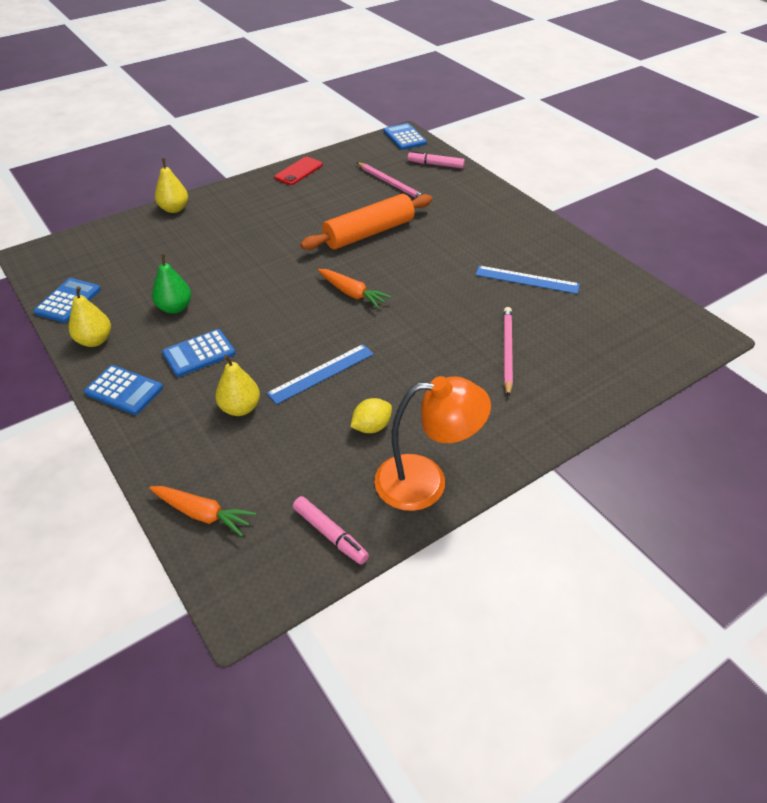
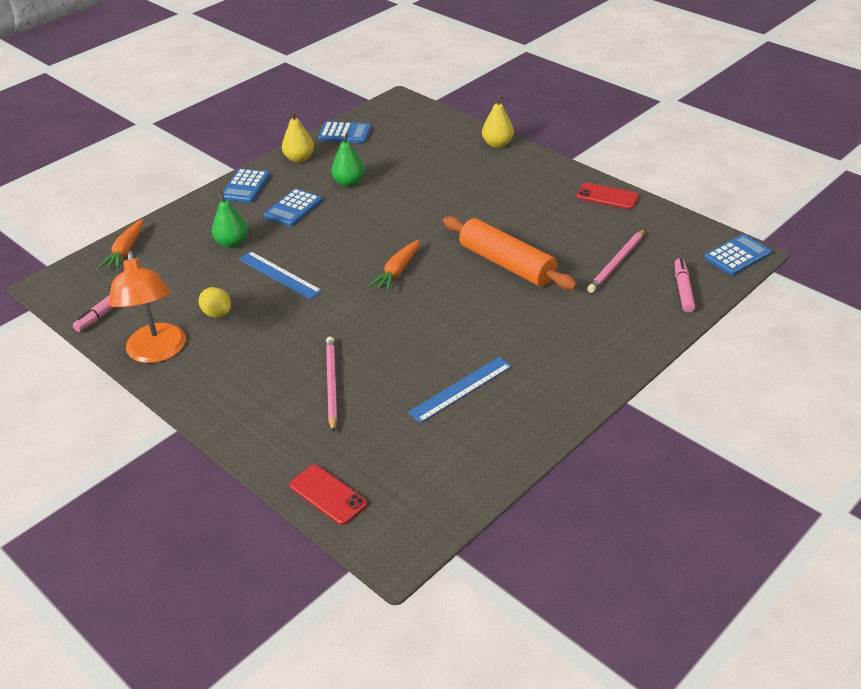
camera: 80 degrees right, 5 degrees down
(199, 353) = (293, 208): blue calculator -> blue calculator turned 105 degrees counterclockwise
(240, 408) = (232, 243): yellow pear -> green pear
(507, 351) = (331, 384): pink pencil -> pink pencil turned 90 degrees counterclockwise
(527, 280) = (460, 389): blue ruler -> blue ruler turned 45 degrees clockwise
(647, 366) = (328, 495): none -> red phone

